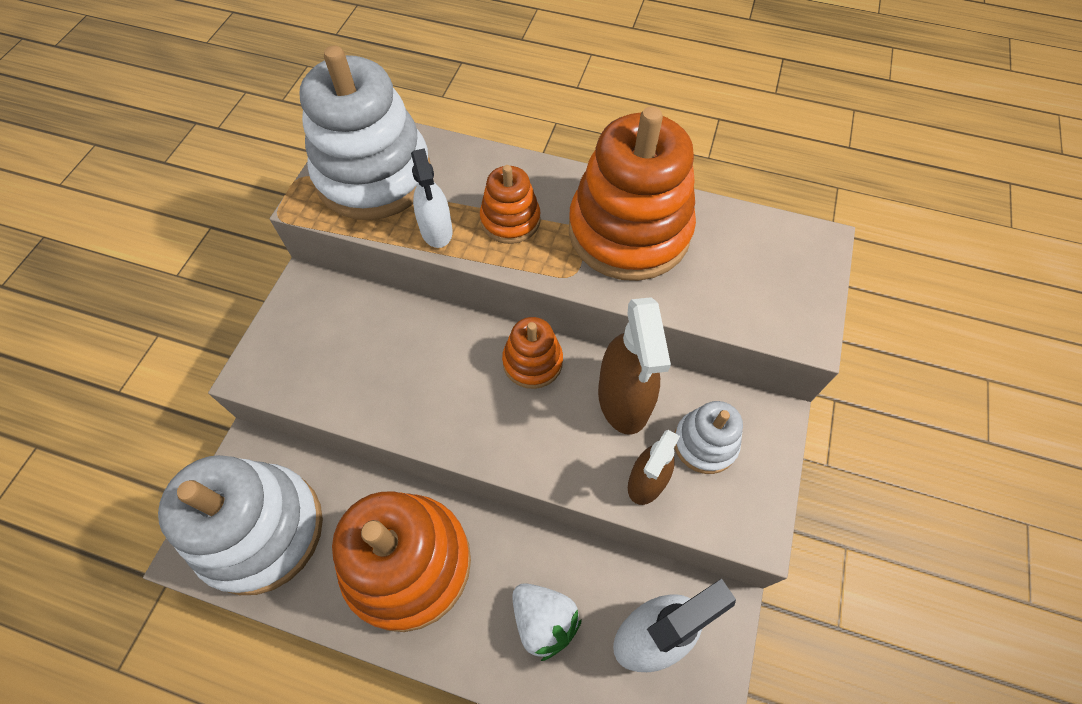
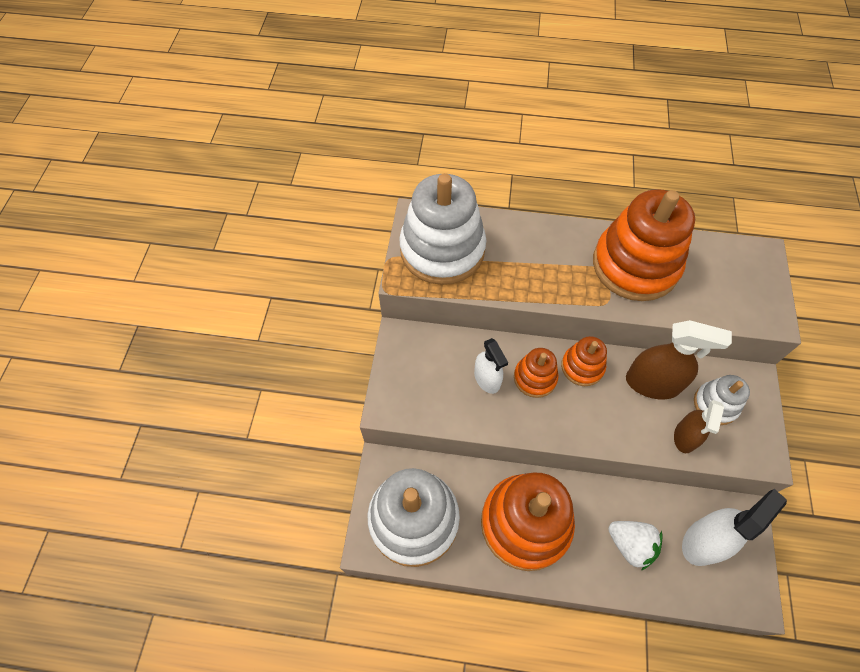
camera: 10 degrees left, 0 degrees up
(436, 230) = (502, 284): white spray bottle -> white spray bottle (487, 379)
(510, 220) = (551, 269): orange stacking toy -> orange stacking toy (535, 378)
(623, 399) = (652, 383): brown spray bottle -> brown spray bottle turned 60 degrees counterclockwise

